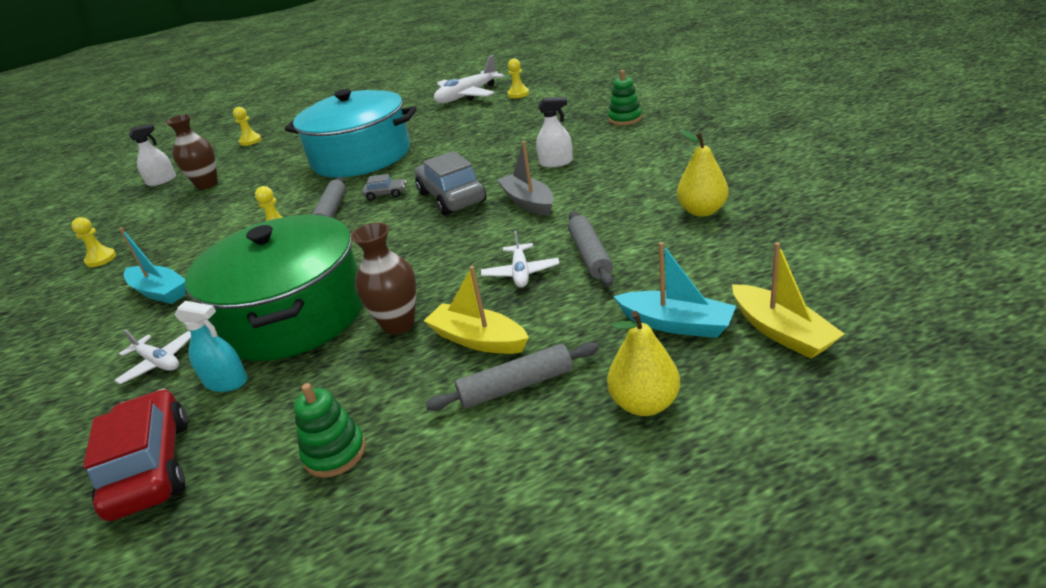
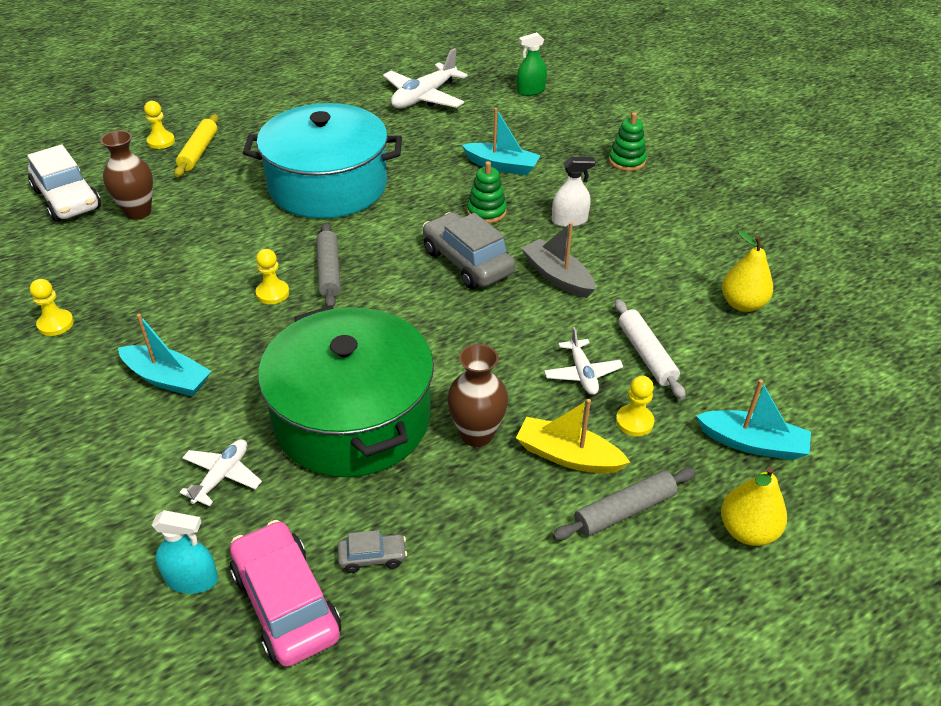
camera: 15 degrees left, 10 degrees up
(151, 467) = (286, 603): red car -> pink car
(158, 362) = (222, 476): white plane -> white plane turned 90 degrees counterclockwise
(162, 181) = (67, 199): white spray bottle -> white car
(226, 382) = (316, 502): turquoise spray bottle -> turquoise spray bottle (191, 579)
(274, 144) = (198, 152): none -> yellow rolling pin
(335, 453) = (475, 584): green stacking toy -> green stacking toy (486, 212)
(386, 194) = (386, 250): grey car -> grey car (372, 557)
(512, 132) = (502, 166): none -> turquoise boat
(518, 94) = (488, 103): yellow pawn -> yellow pawn (634, 421)
(558, 83) = (530, 91): none -> green spray bottle
(590, 255) = (646, 355): grey rolling pin -> white rolling pin
(781, 332) = (847, 455): yellow boat -> none

